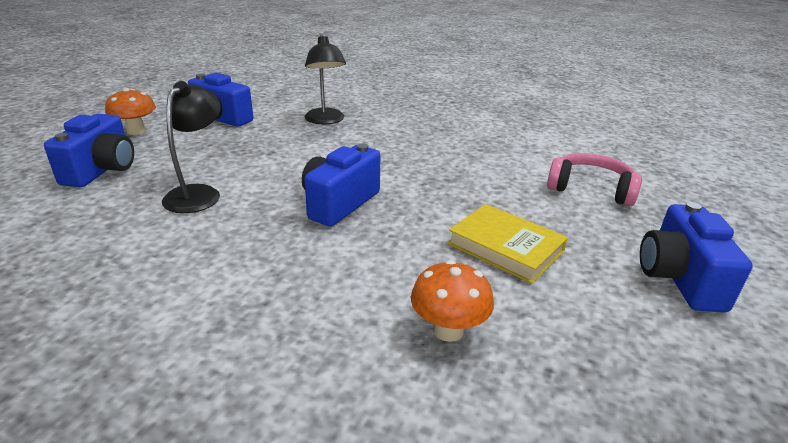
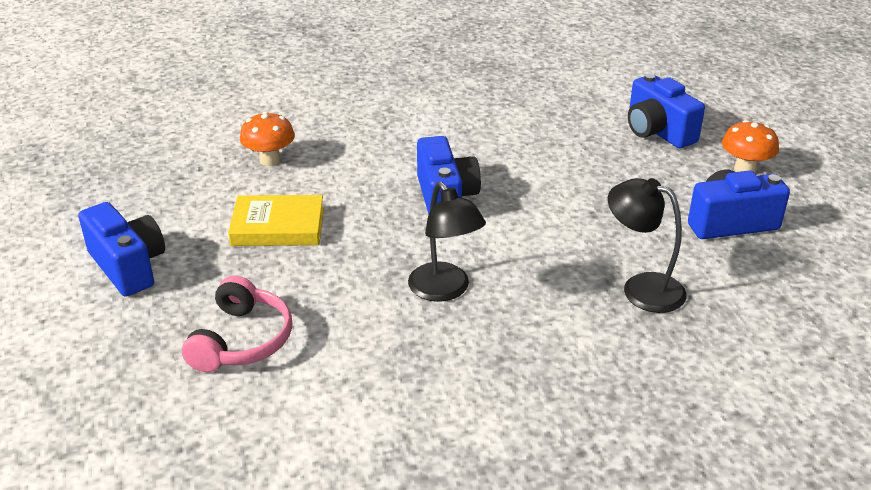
camera: 140 degrees right, 5 degrees up
(198, 193) = (553, 152): black lamp -> black lamp (445, 290)
(590, 189) = (242, 340): pink headphones -> pink headphones turned 60 degrees counterclockwise

